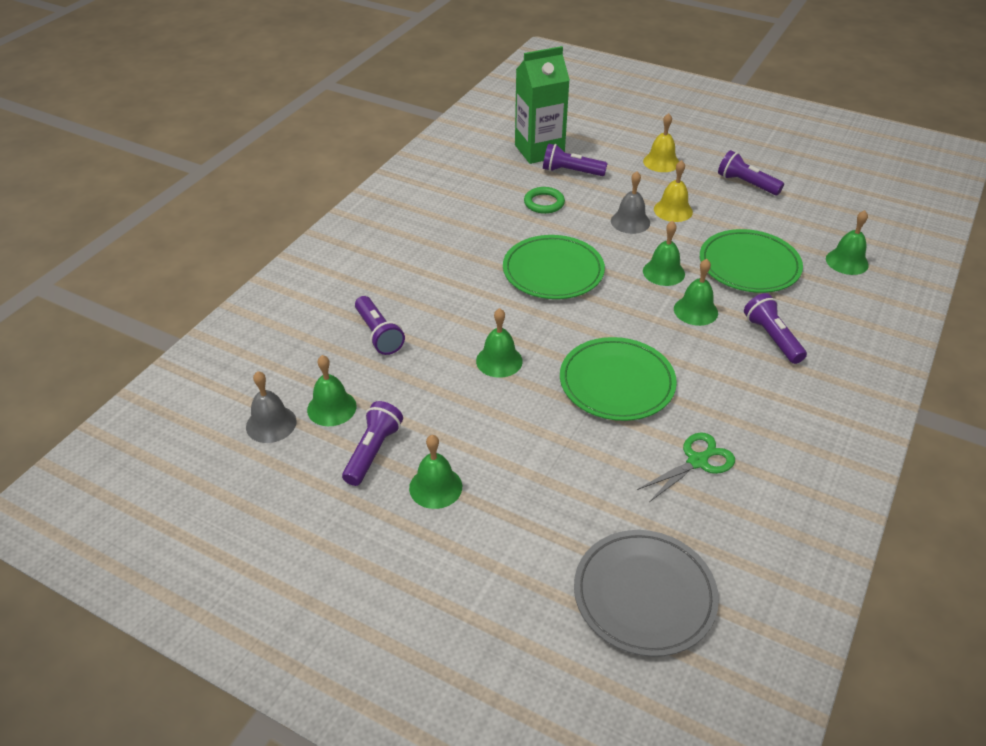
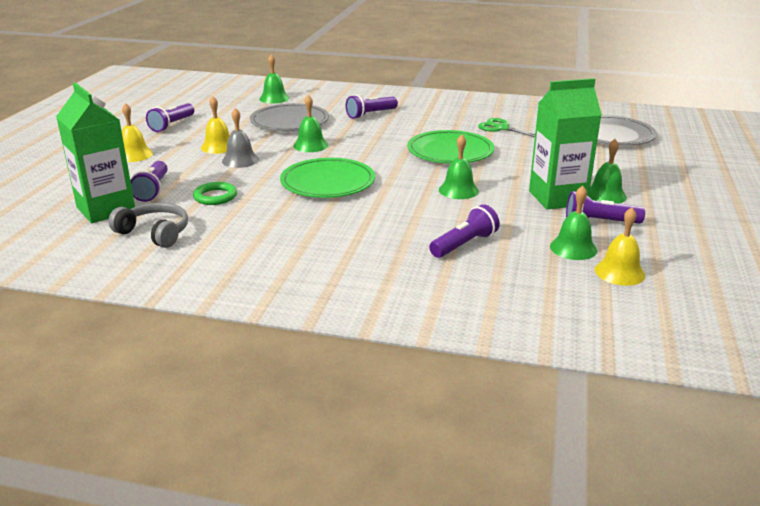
camera: 105 degrees left, 15 degrees down
(271, 424) = (619, 272): grey bell -> yellow bell
(446, 438) = (557, 198): none -> green carton
(484, 172) = (155, 233): none -> grey headphones
(695, 310) = (354, 134): green bell -> none
(749, 265) = (289, 122): green plate -> grey plate

